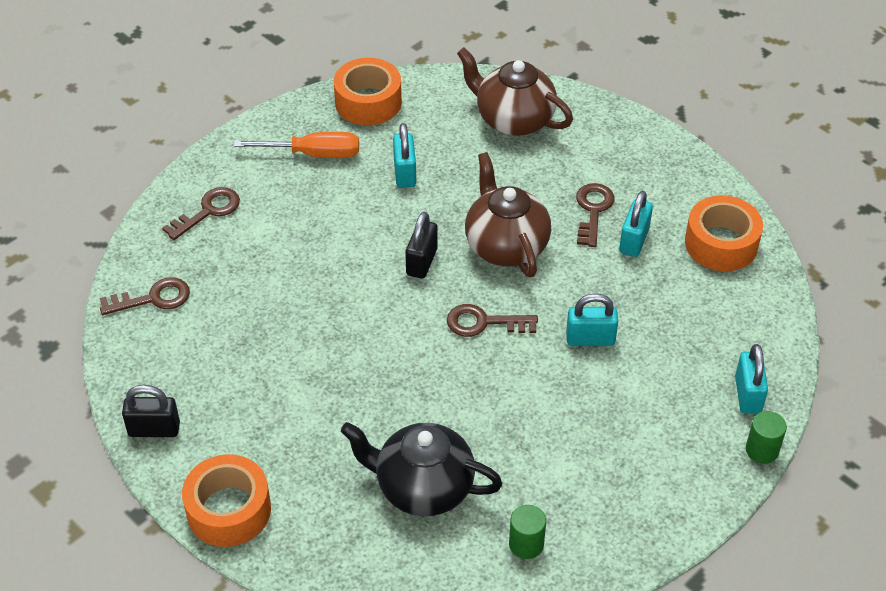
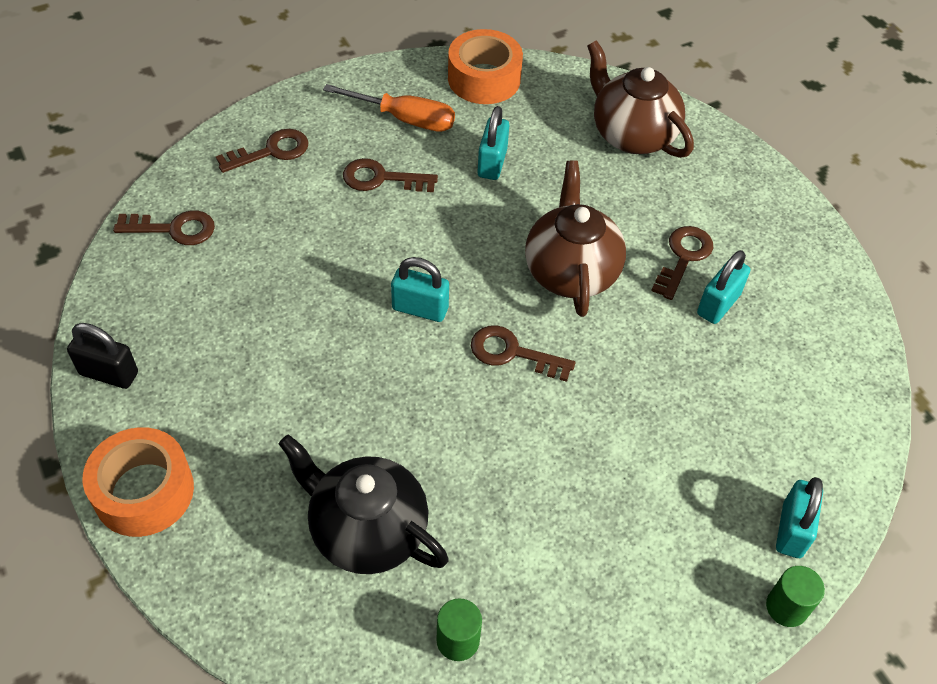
camera: 15 degrees right, 5 degrees up
(315, 210) = (381, 178): none -> brown key
(422, 262) = (471, 265): black padlock -> none
(590, 339) = (626, 406): turquoise padlock -> turquoise padlock (420, 308)
(721, 244) = (819, 335): orange tape -> none

